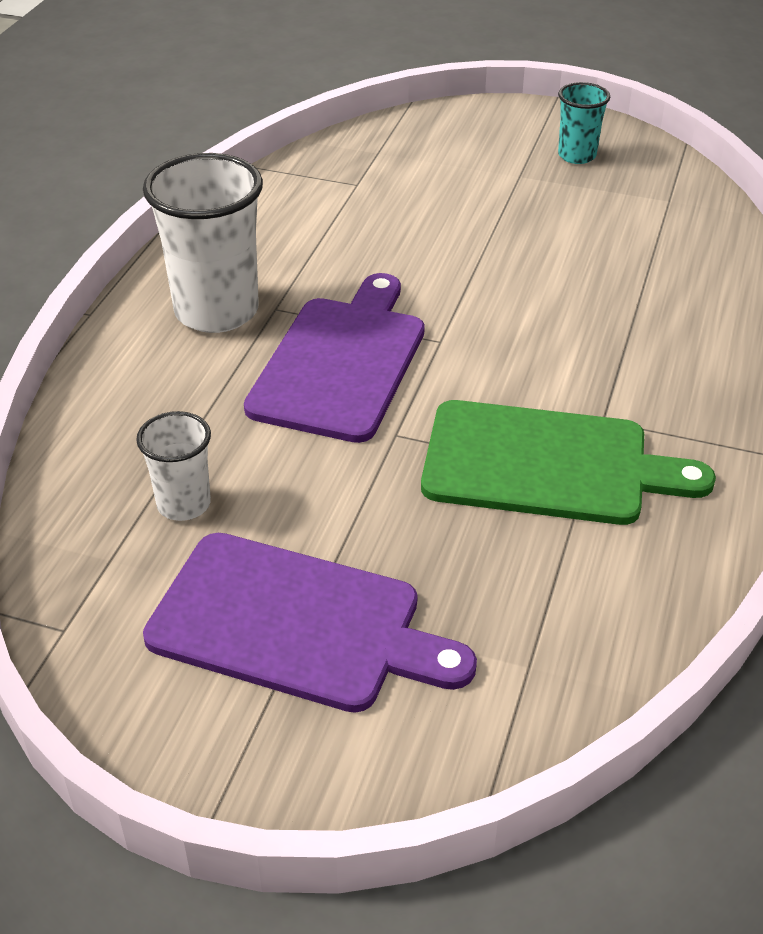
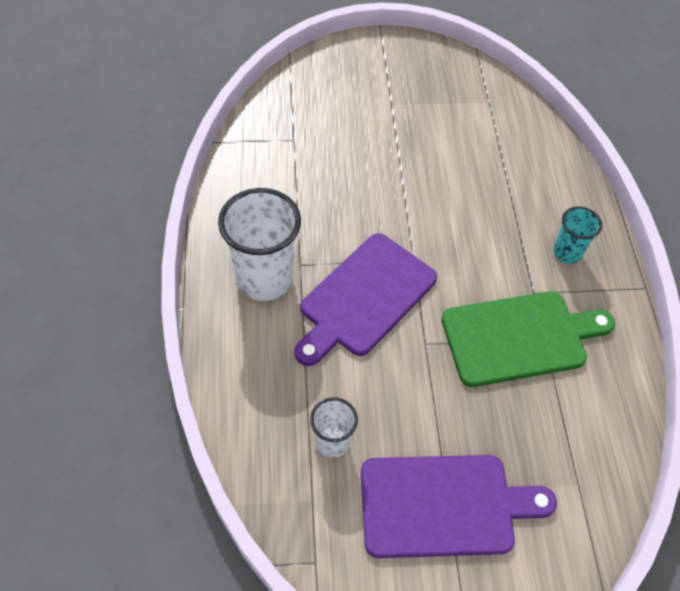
camera: 25 degrees left, 15 degrees up
(341, 363) = (365, 297): purple cutting board -> purple cutting board turned 135 degrees counterclockwise
(577, 156) = (417, 77): turquoise cup -> turquoise cup (567, 252)

